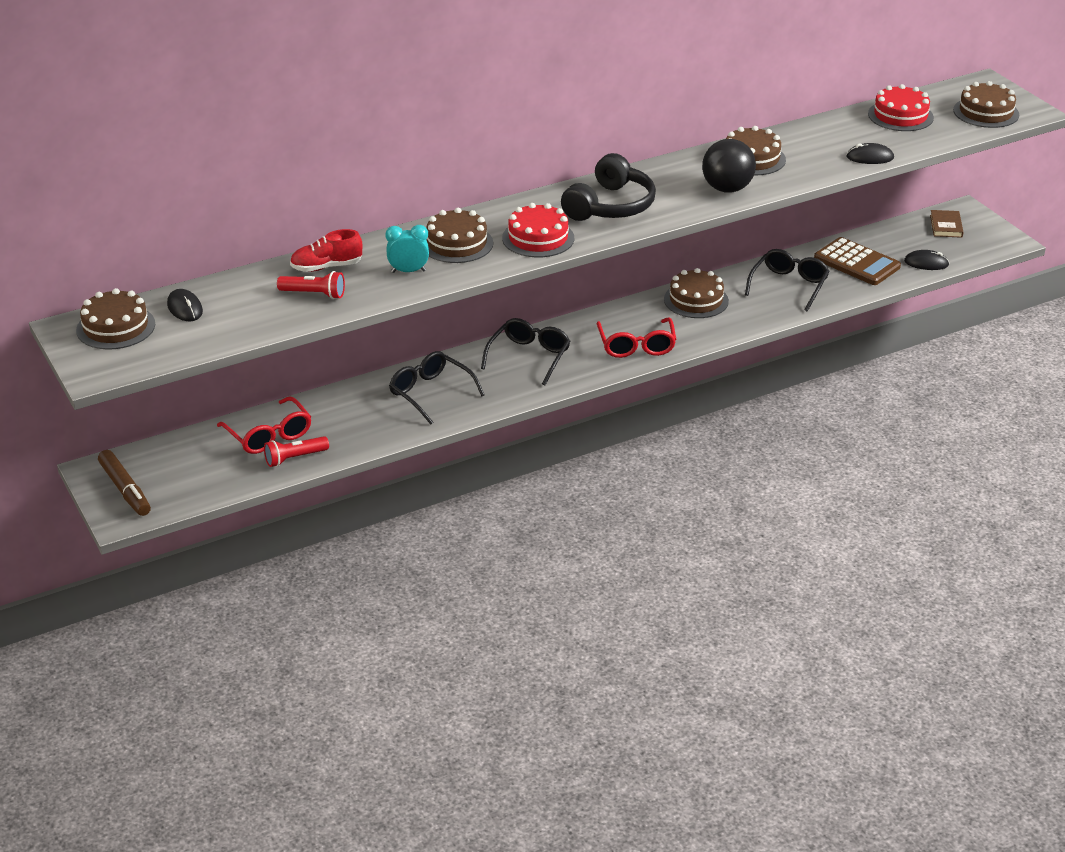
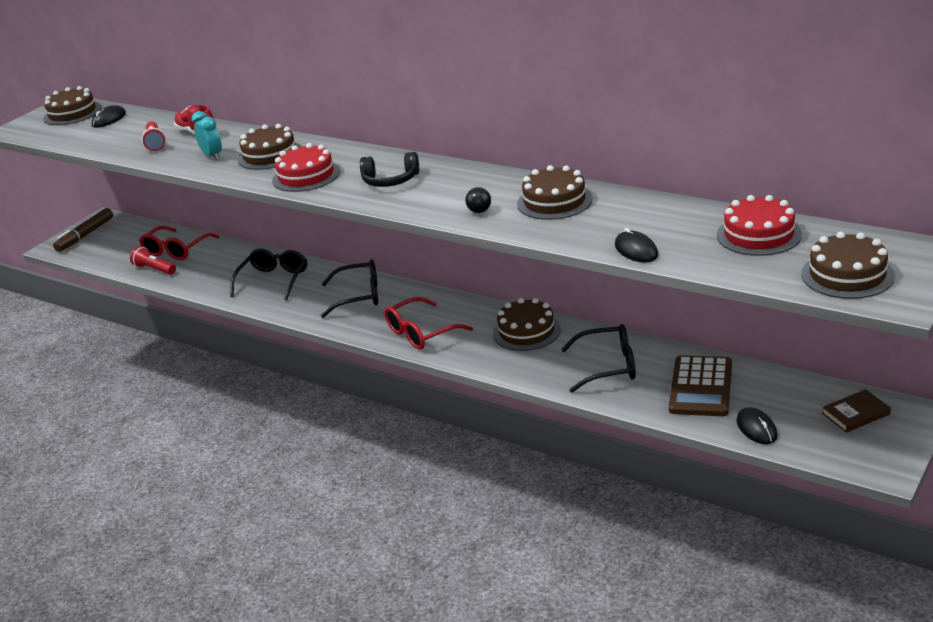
camera: 65 degrees right, 5 degrees down
(610, 206) = (390, 180): black headphones -> black headphones, size x0.65
(727, 189) = (479, 211): black ball -> black ball, size x0.45

